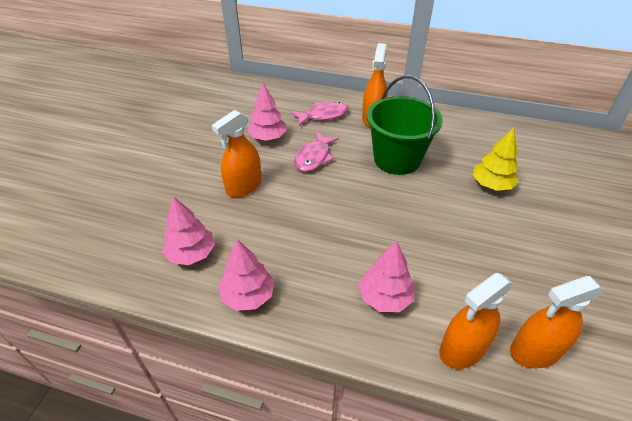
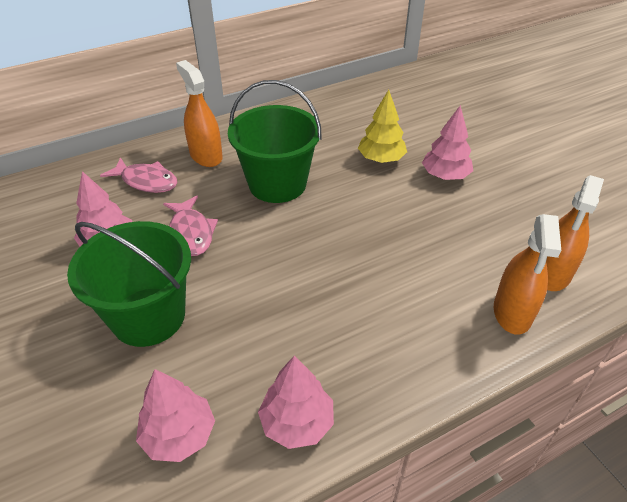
camera: 45 degrees left, 0 degrees up
(244, 187) = (148, 316): orange spray bottle -> green bucket
(323, 115) = (146, 181): pink fish -> pink fish turned 90 degrees clockwise
(385, 297) = (414, 318): pink tree -> pink tree (445, 175)

